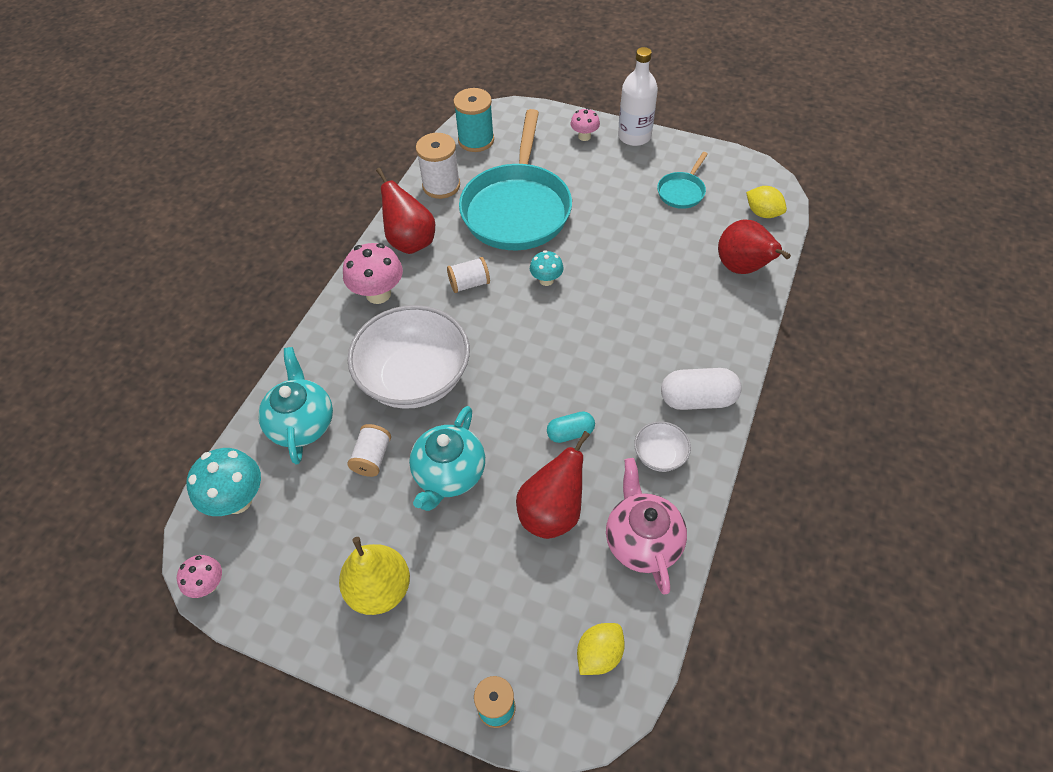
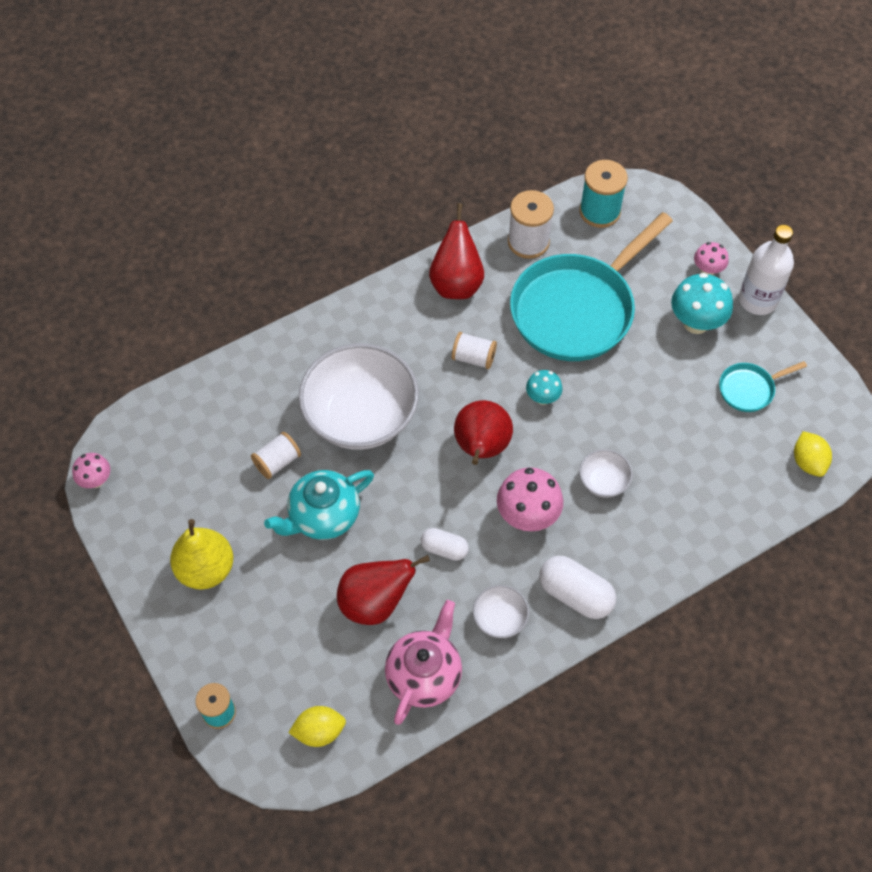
camera: 35 degrees right, 5 degrees up
(237, 500) = (158, 428): turquoise mushroom -> turquoise mushroom (696, 323)
(302, 424) = (247, 397): turquoise teapot -> none
(378, 294) = (391, 318): pink mushroom -> pink mushroom (527, 516)
(570, 433) = (444, 549): turquoise capsule -> white capsule
(642, 309) = (603, 481): none -> white bowl
(742, 268) = (733, 504): red pear -> red pear (481, 448)

